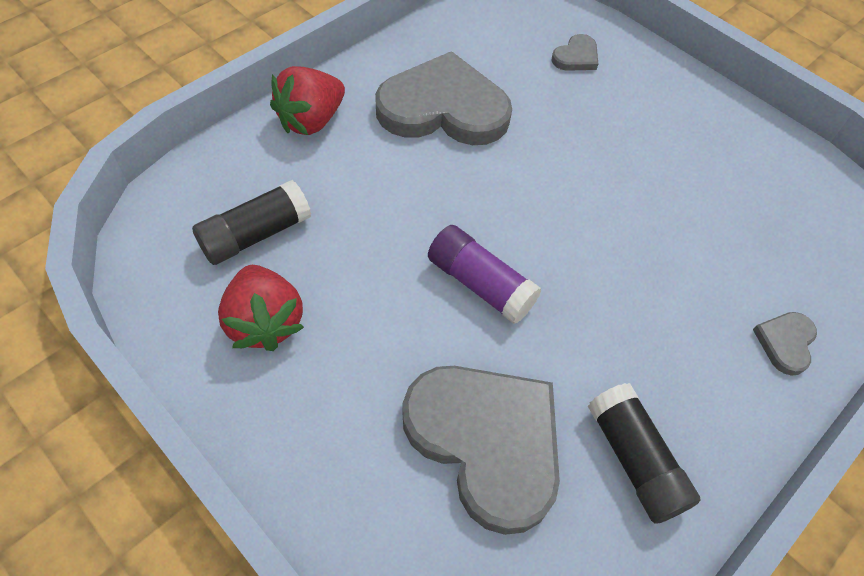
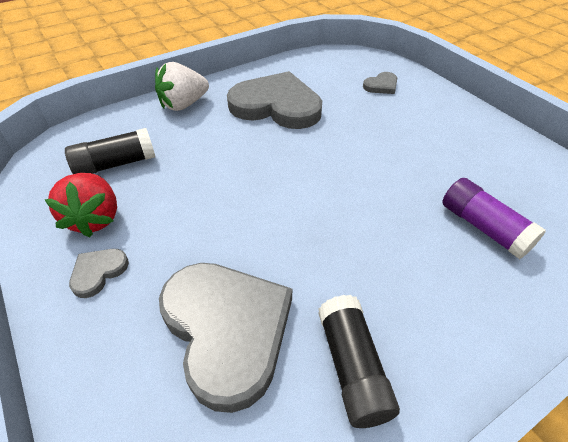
camera: 15 degrees right, 10 degrees down
(311, 121) = (183, 104): red strawberry -> white strawberry
(480, 284) = (264, 214): purple glue stick -> purple glue stick (484, 227)
(785, 343) = (514, 292): grey heart -> grey heart (98, 272)

